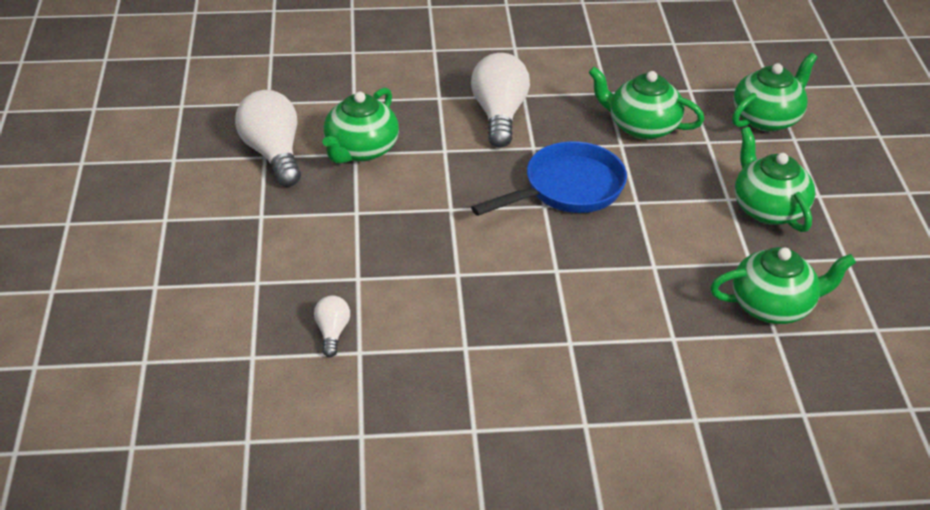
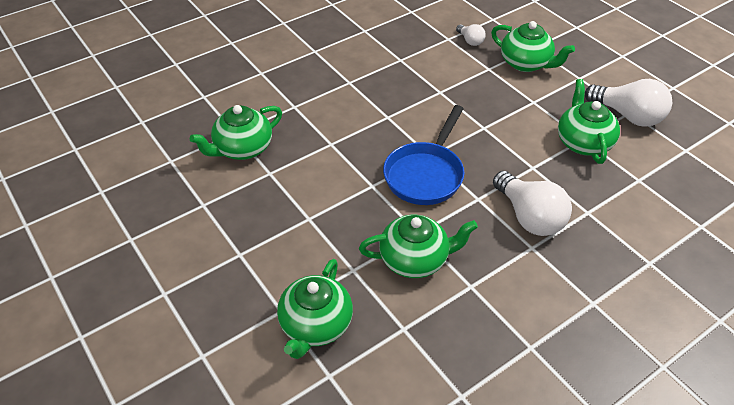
camera: 150 degrees right, 5 degrees up
(768, 208) = (275, 222): green teapot -> green teapot (526, 63)

